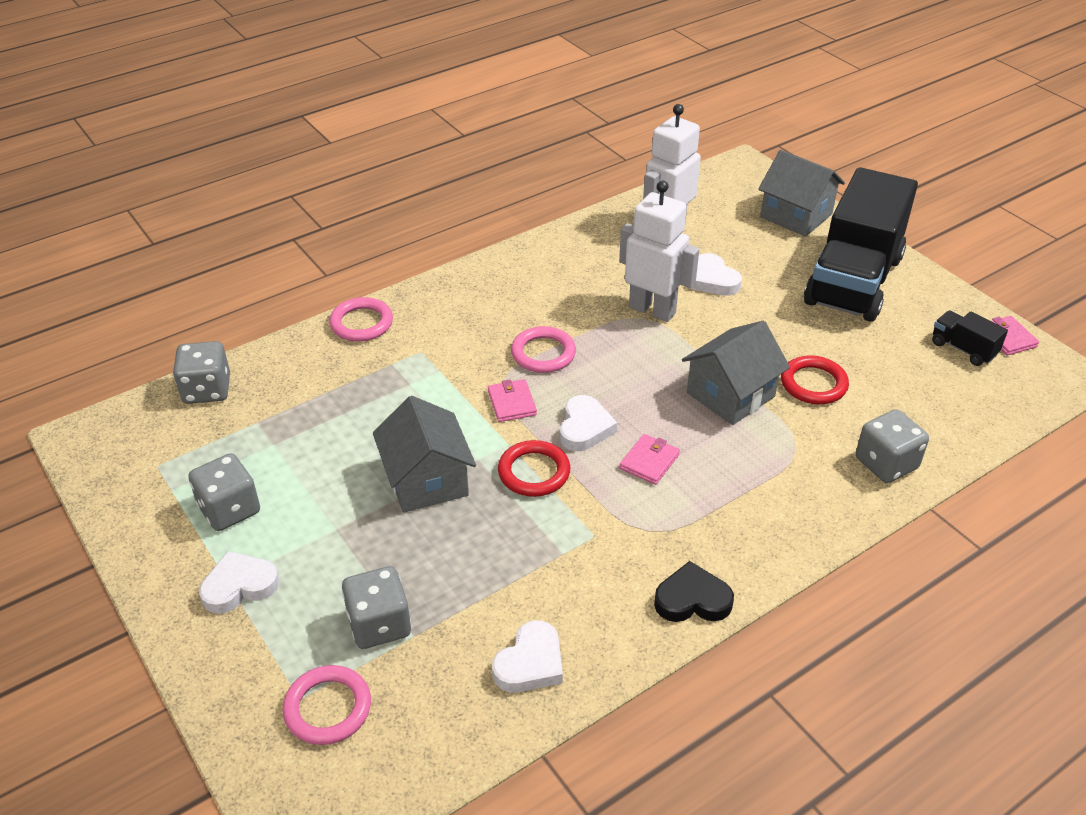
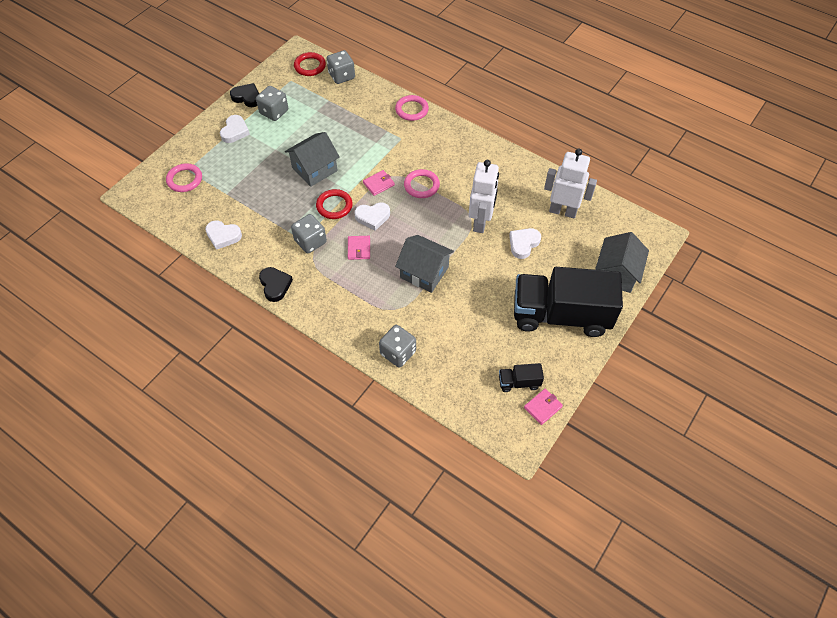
camera: 70 degrees right, 15 degrees up
(152, 546) = (247, 97): none -> black heart
(239, 586) = (235, 131): white heart -> white heart turned 60 degrees clockwise
(379, 624) = (228, 181): grey dice -> grey dice (310, 241)
(649, 461) = (359, 249): pink wallet -> pink wallet turned 75 degrees clockwise
(813, 384) = (450, 309): red ring -> red ring (310, 66)
(963, 349) = (519, 382): black truck -> black truck turned 120 degrees counterclockwise

